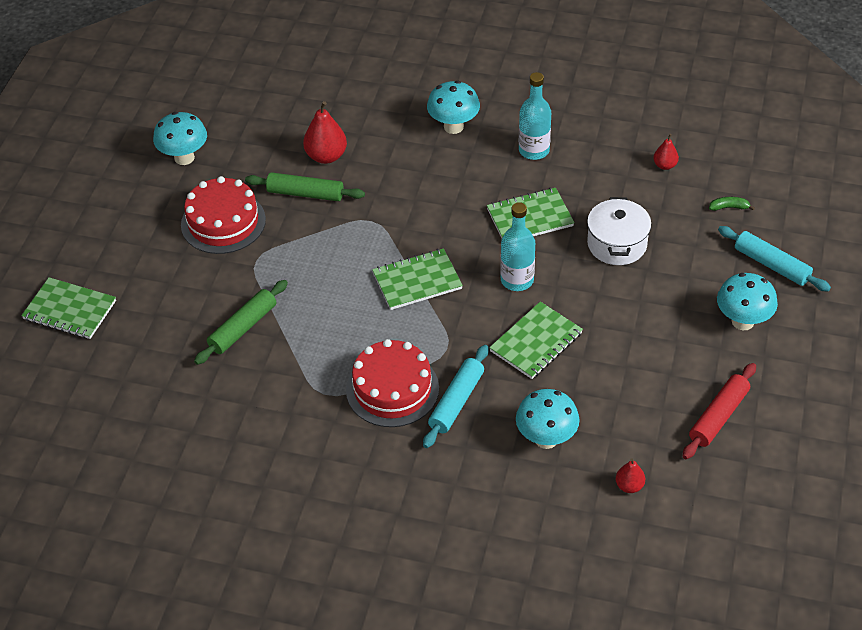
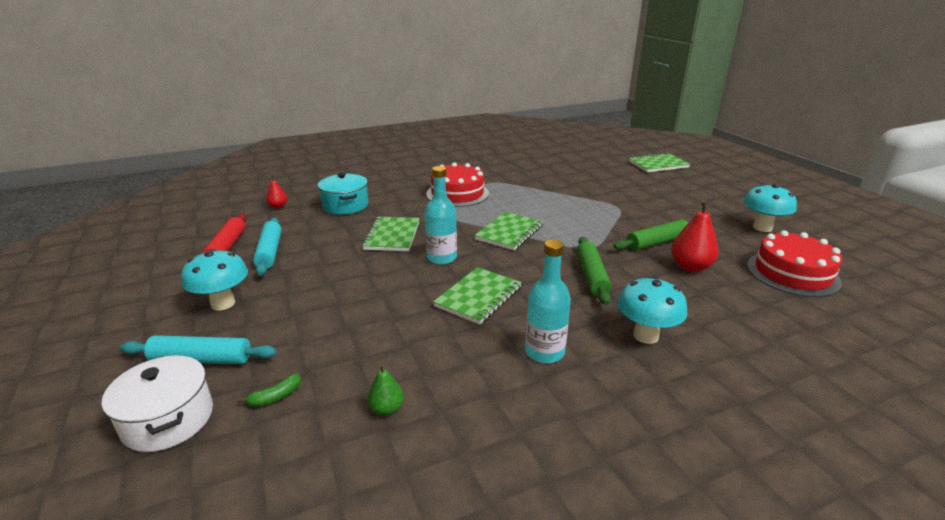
camera: 140 degrees right, 20 degrees down
(223, 222) = (669, 212): red cake -> red cake (792, 273)
(243, 328) = (571, 185): green rolling pin -> green rolling pin (591, 276)
(456, 402) = (415, 201): turquoise rolling pin -> turquoise rolling pin (270, 252)
(546, 439) = (345, 205): turquoise mushroom -> turquoise pot
(617, 244) = (381, 310): white pot -> white pot (168, 420)
(665, 165) = (386, 409): red pear -> green pear

